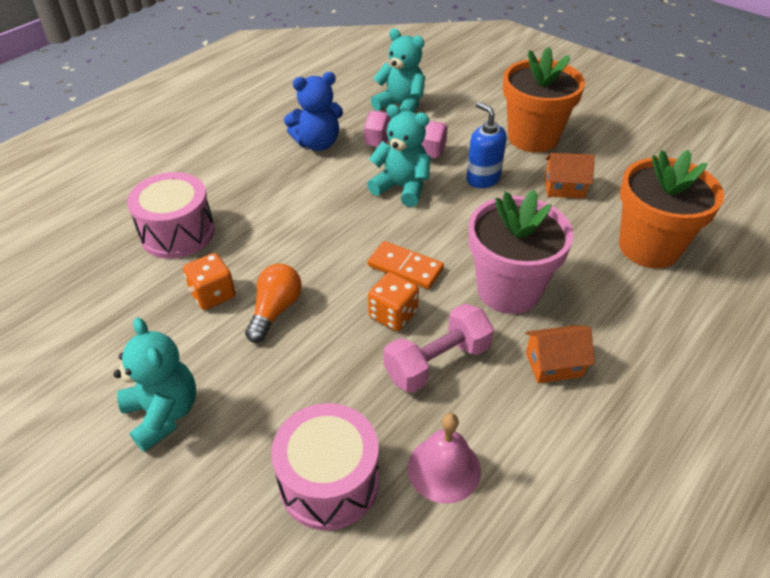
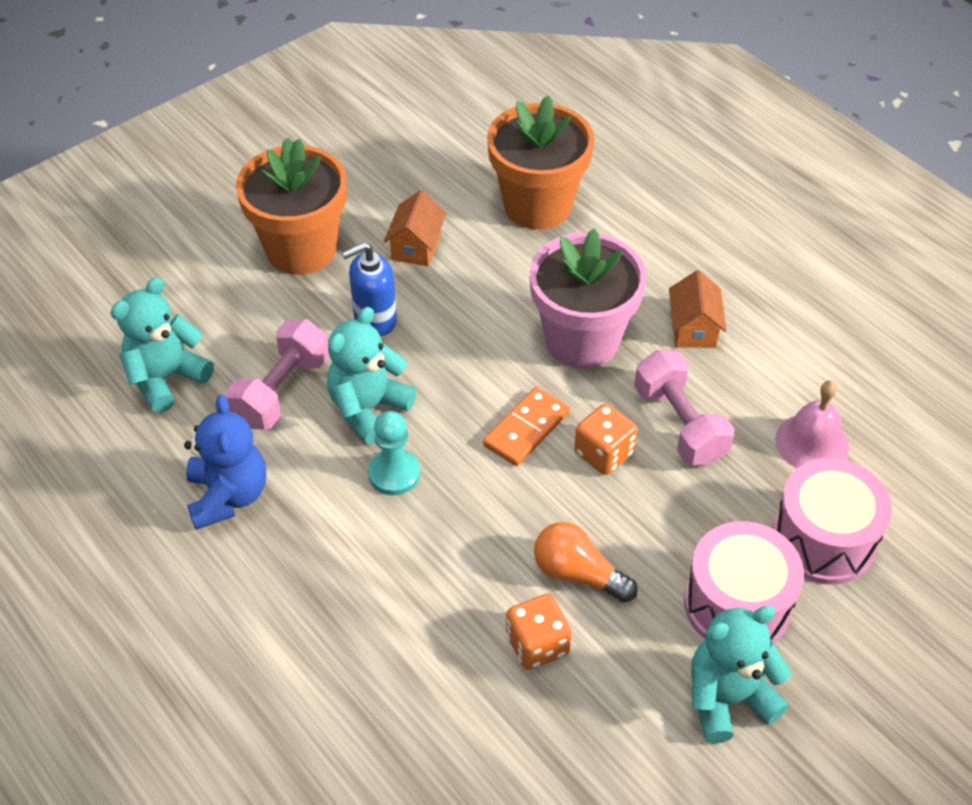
camera: 80 degrees left, 5 degrees up
(177, 233) = (398, 692): pink drum -> pink drum (737, 604)
(348, 207) = (394, 474): none -> turquoise pawn

